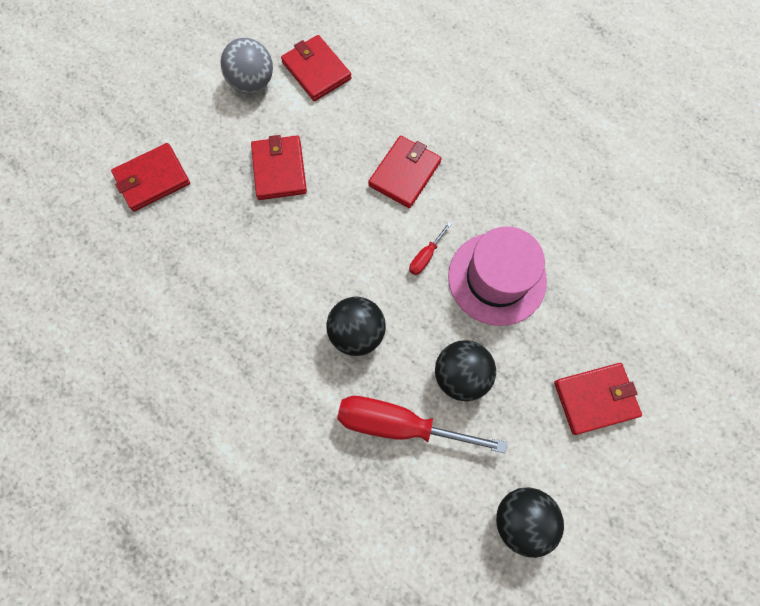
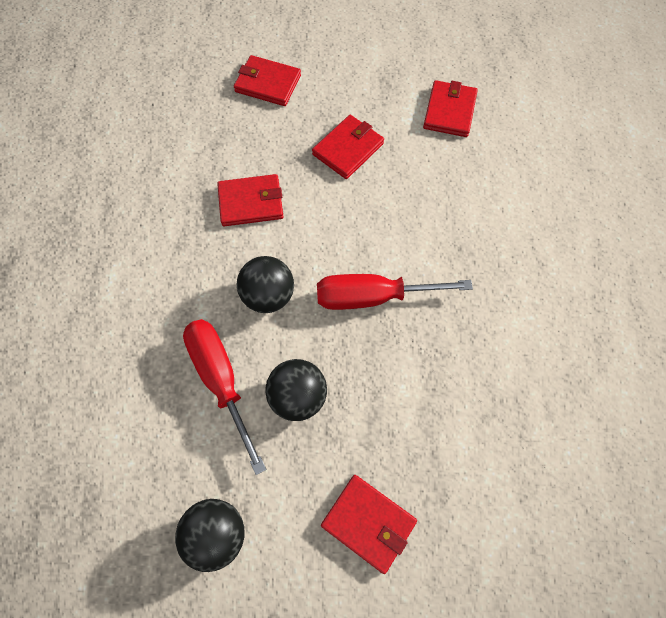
camera: 50 degrees right, 5 degrees down
(252, 82) = (398, 81): grey ball -> none
(404, 173) = (426, 231): red wallet -> red wallet (251, 202)
(426, 256) = (373, 297): red screwdriver -> red screwdriver, size x2.29
(497, 278) = (403, 363): pink hat -> none

